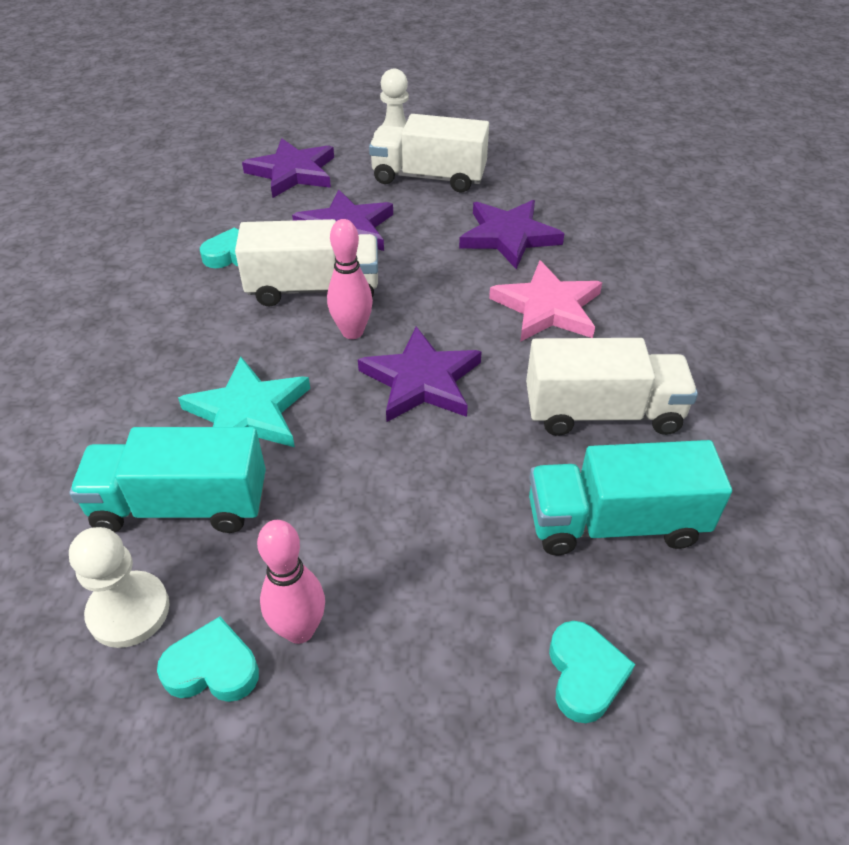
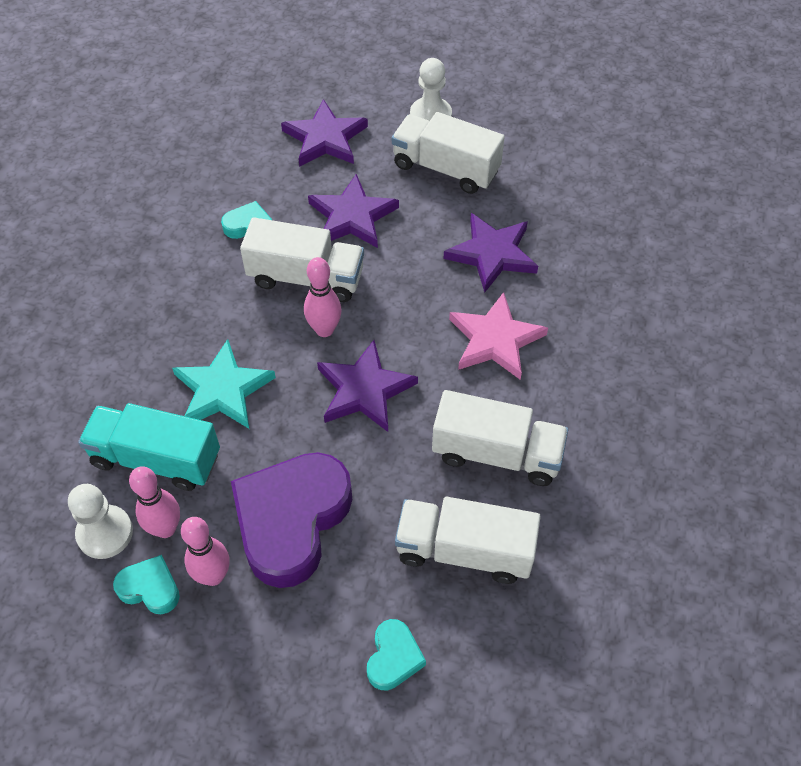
camera: 15 degrees right, 10 degrees up
(215, 585) = (165, 528): none -> pink bowling pin
(384, 538) = (291, 521): none -> purple heart
(614, 523) = (464, 550): turquoise truck -> white truck

